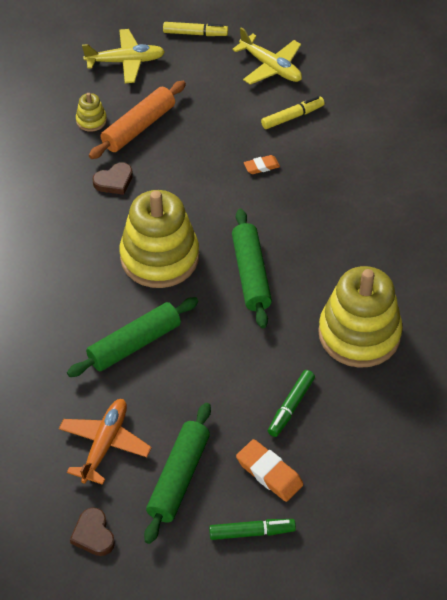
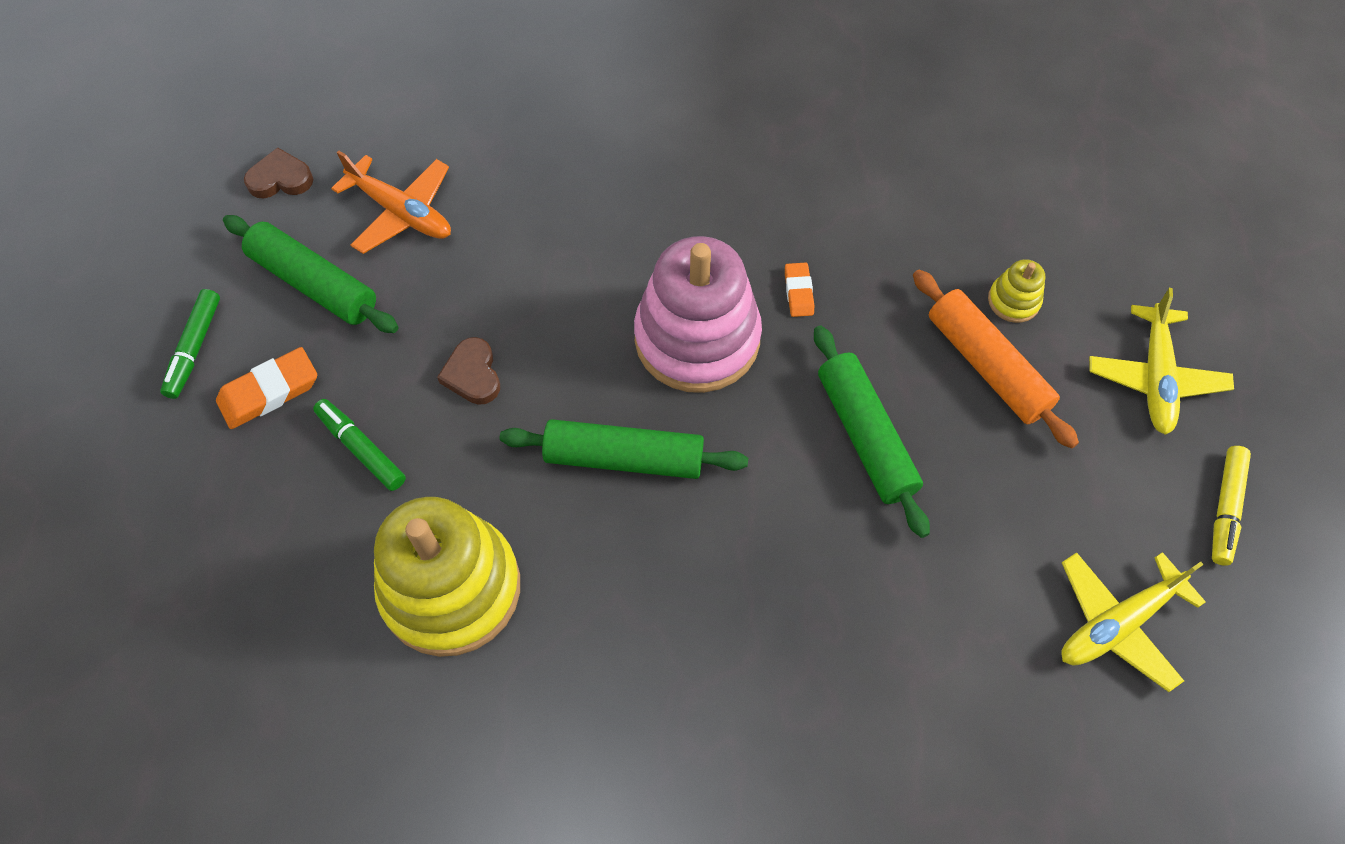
camera: 105 degrees right, 10 degrees up
(114, 181) = (870, 308): brown heart -> brown heart (472, 374)
(134, 344) = (548, 275): green rolling pin -> green rolling pin (865, 436)
(159, 257) = (697, 338): yellow stacking toy -> pink stacking toy
(261, 166) = (856, 536): orange eraser -> orange eraser (798, 292)
(292, 117) = (973, 625): yellow marker -> none

